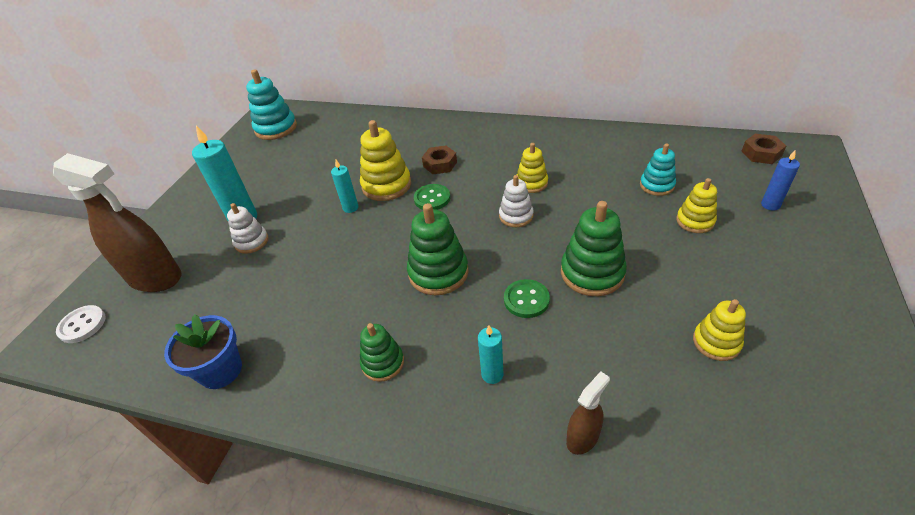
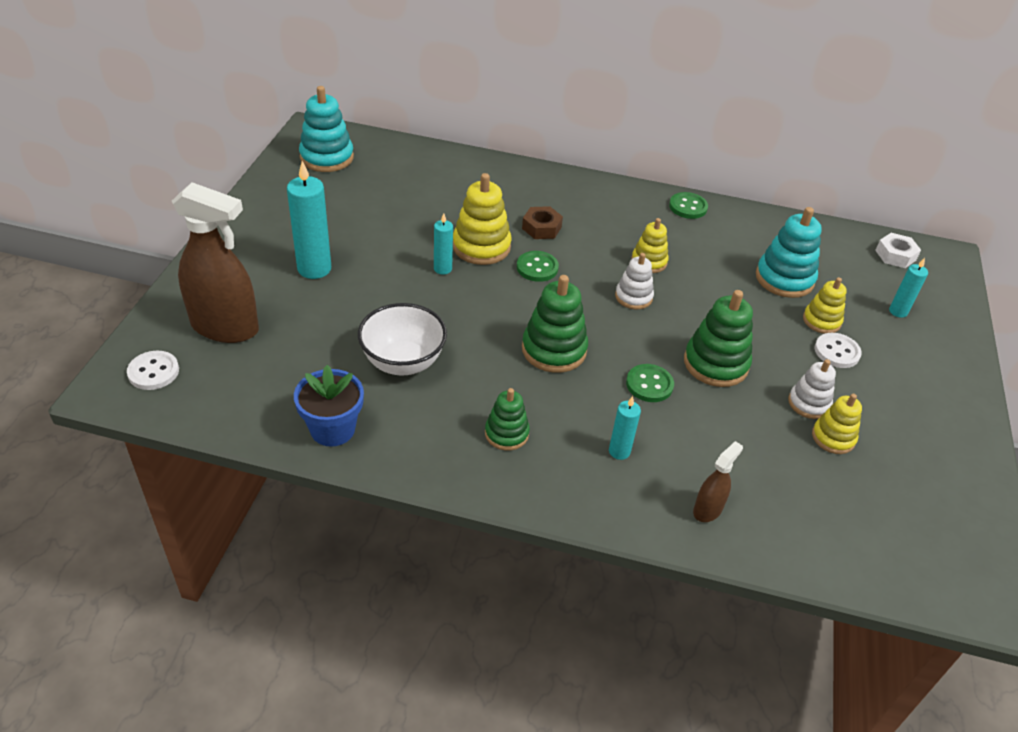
camera: 10 degrees left, 0 degrees up
(251, 242) = (332, 297): white stacking toy -> white stacking toy (809, 403)
(299, 297) = (403, 362): none -> white bowl
(568, 133) = (688, 207): none -> green button
(657, 185) = (784, 279): turquoise stacking toy -> turquoise stacking toy, size x1.61
(712, 250) = (837, 352): none -> white button
(761, 153) = (895, 255): brown nut -> white nut
(770, 205) = (898, 311): blue candle -> turquoise candle

